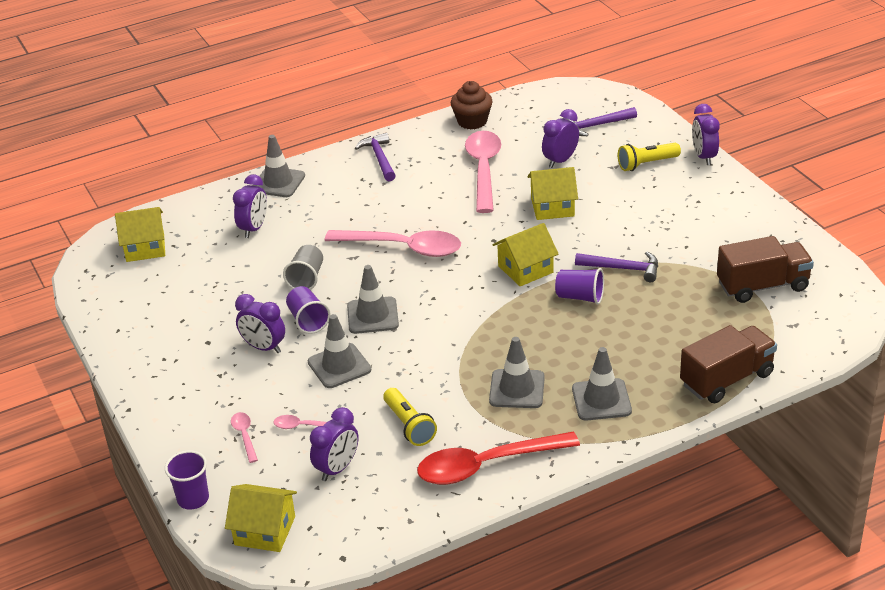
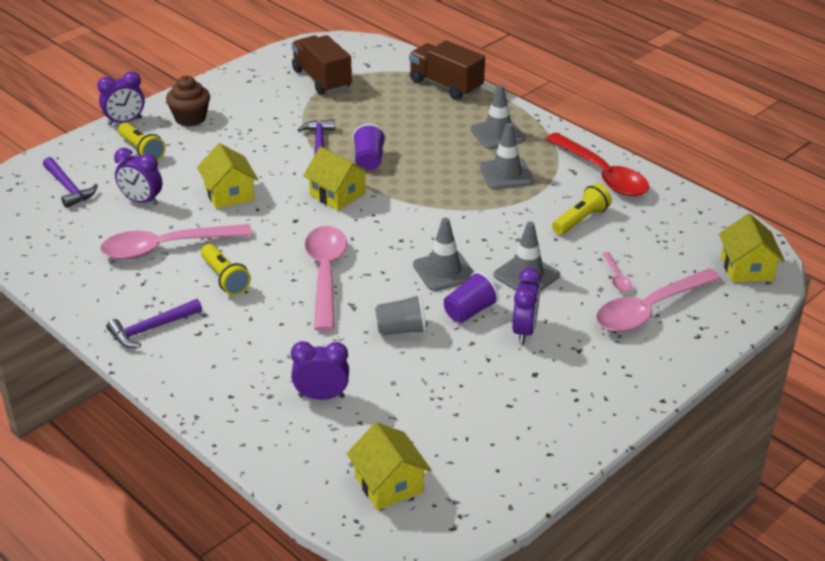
camera: 110 degrees left, 0 degrees up
(193, 499) = (743, 319): purple cup -> none
(244, 436) = (650, 309): pink spoon -> pink spoon, size x2.29
(278, 182) = (218, 402): grey traffic cone -> none
(337, 468) = (654, 246): purple clock -> none
(425, 196) = (225, 278): none -> yellow flashlight
(472, 121) = (62, 273): brown cupcake -> brown cupcake (190, 118)

